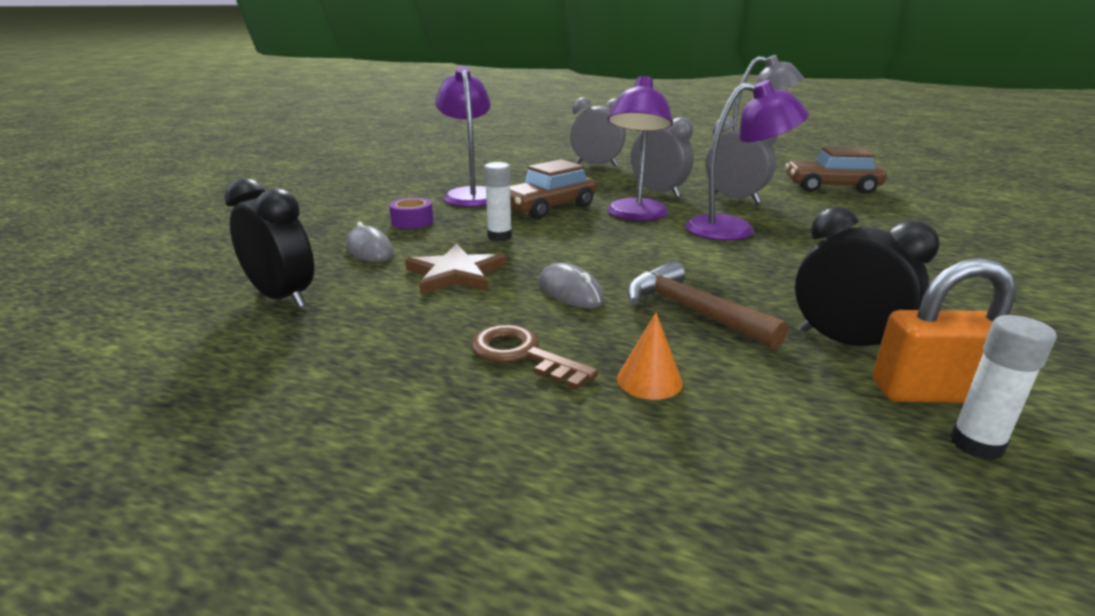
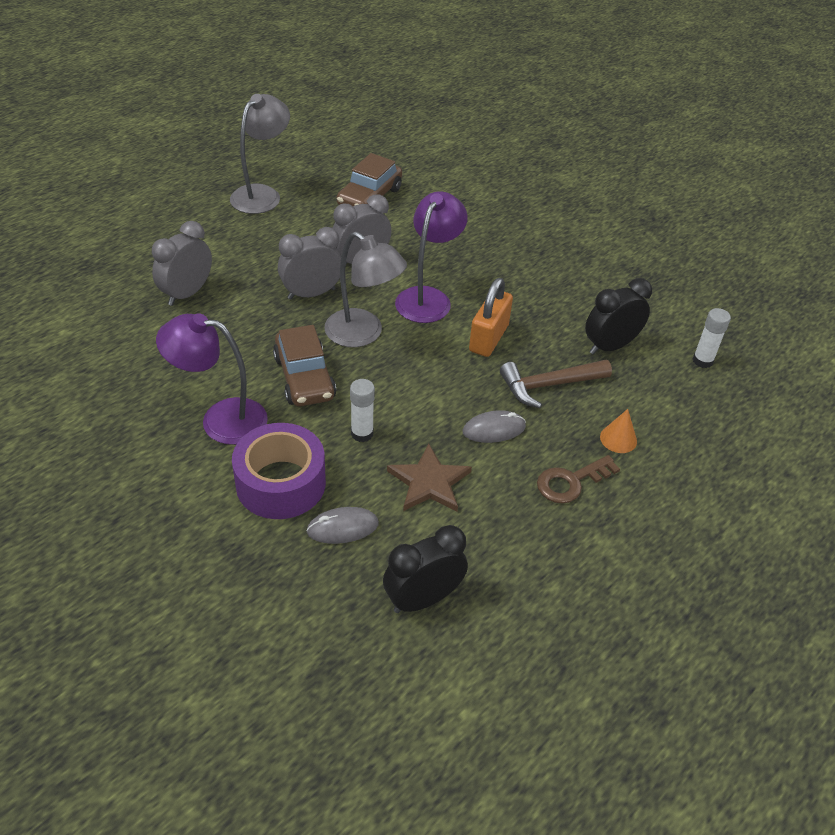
camera: 70 degrees left, 20 degrees up
(412, 221) = (281, 483): purple tape -> purple tape, size x2.06
(635, 215) = (363, 334): purple lamp -> grey lamp
(934, 392) = (664, 346): orange padlock -> orange padlock (488, 338)

